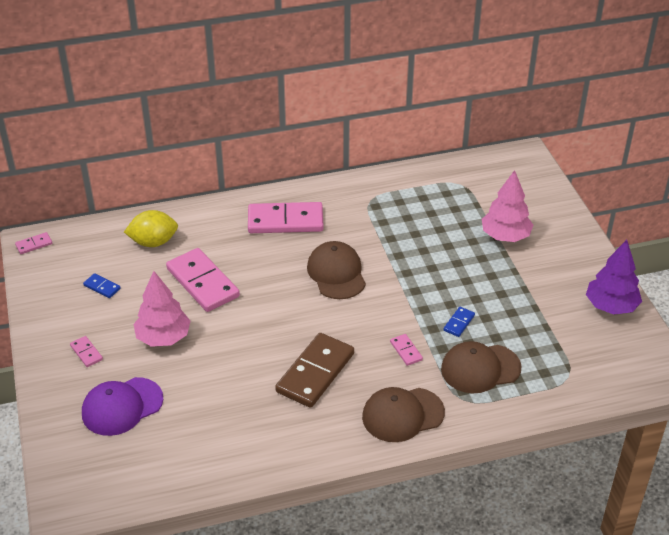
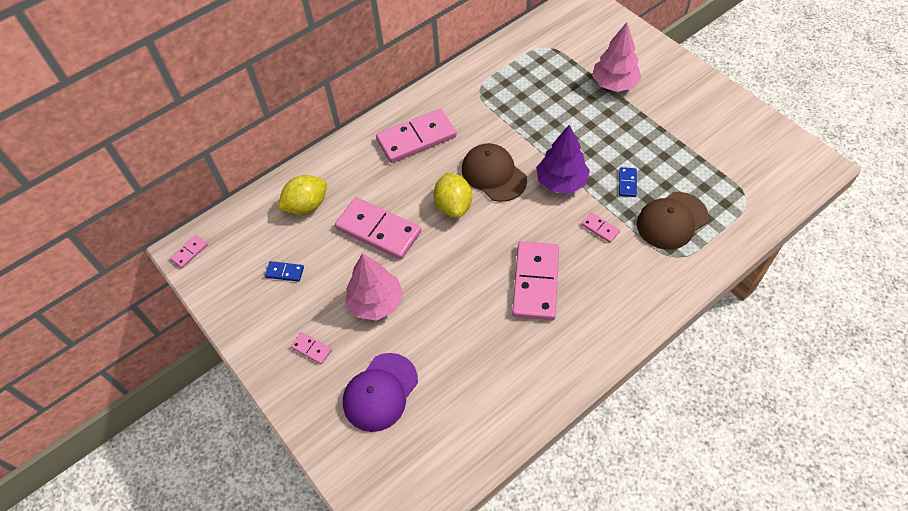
camera: 20 degrees left, 15 degrees up
(282, 286) = (453, 206): none -> yellow lemon
(315, 372) = (535, 282): brown domino -> pink domino
(402, 415) = (635, 293): brown cap -> none
(611, 306) = (738, 119): purple tree -> purple tree (561, 182)

